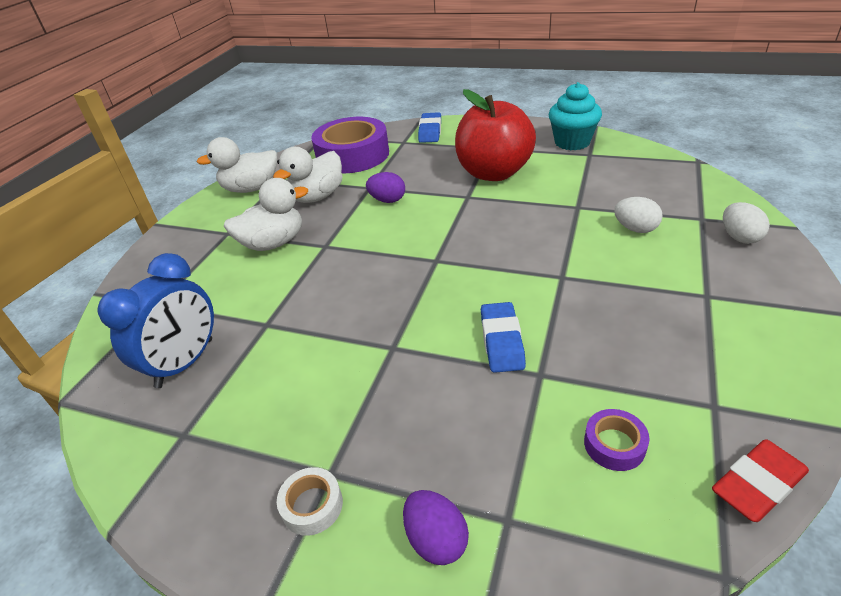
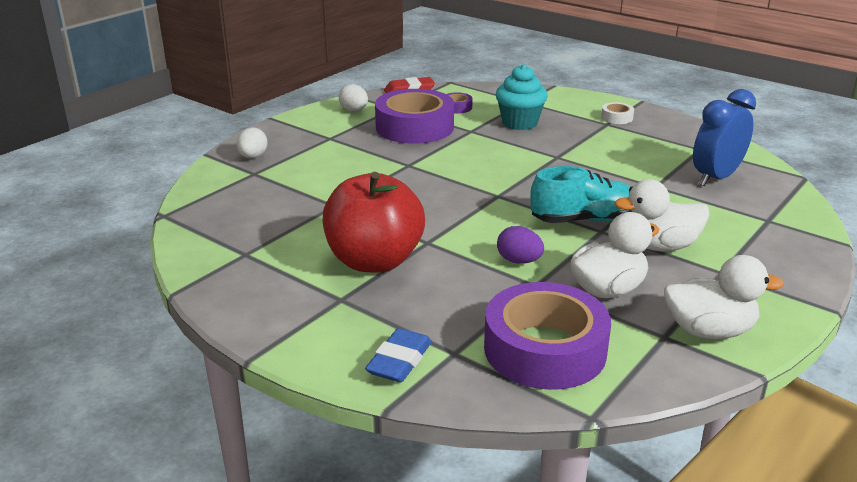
camera: 165 degrees left, 10 degrees down
(342, 253) = (584, 220): none -> turquoise shoe
(436, 540) = (558, 102): purple egg -> none
(502, 341) = (482, 145): blue eraser -> none
(572, 142) = (239, 275): turquoise cupcake -> turquoise cupcake (519, 123)
(626, 356) = (414, 127): none -> purple tape
(635, 229) = (314, 178): white egg -> white egg (354, 110)

